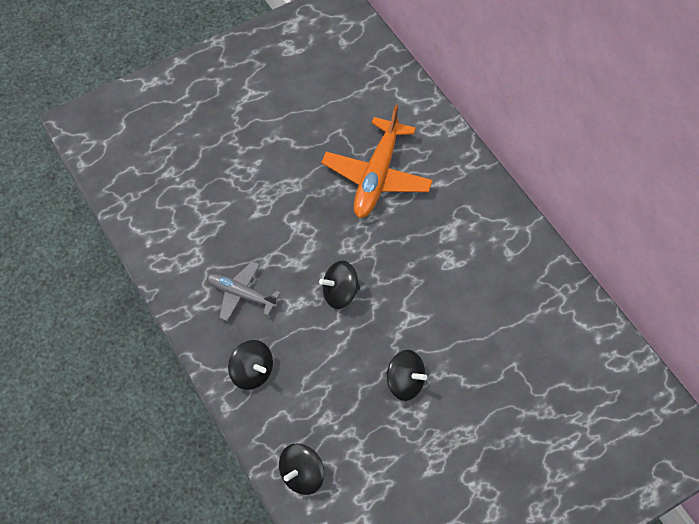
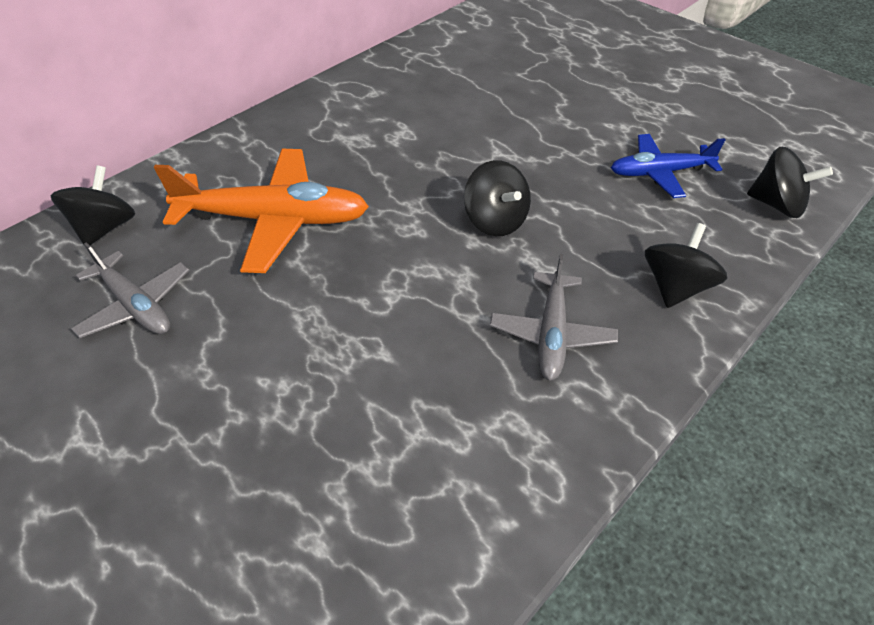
camera: 105 degrees left, 10 degrees down
(327, 111) = (136, 305): none -> grey plane
(358, 414) = (660, 173): none -> blue plane
(405, 383) = (593, 143): black spinning top -> black spinning top (105, 228)

